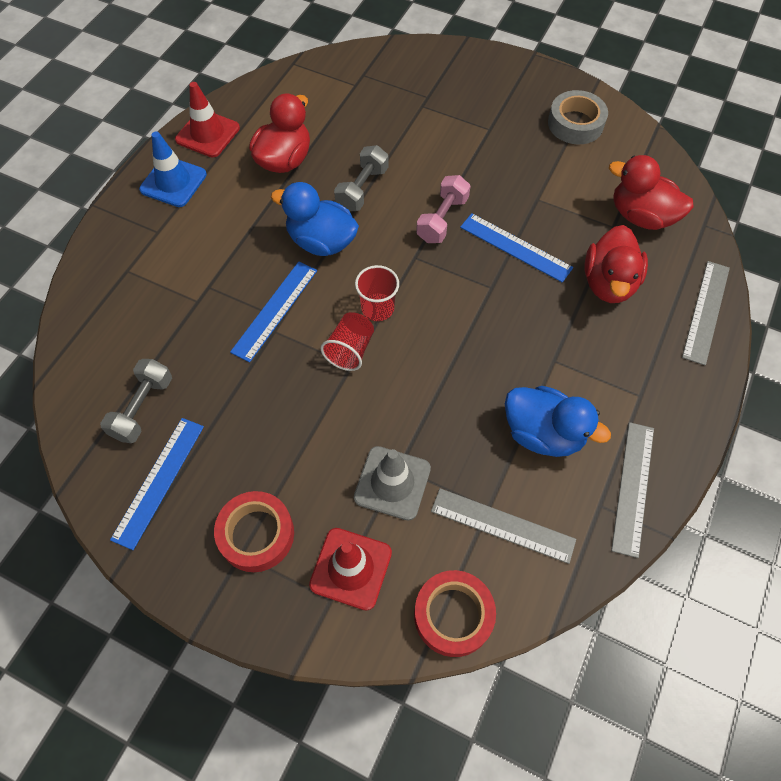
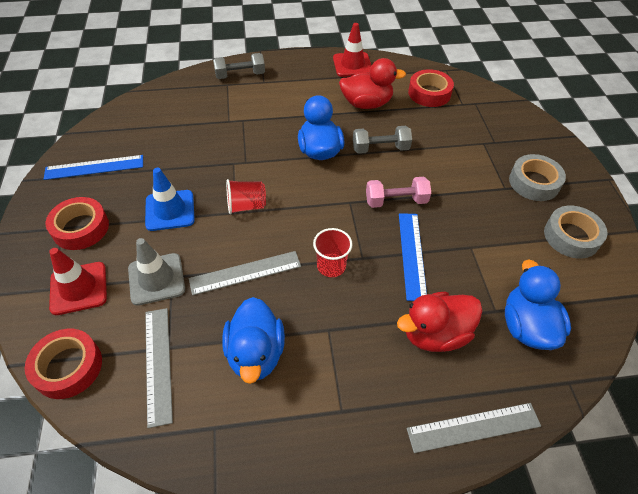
camera: 55 degrees right, 10 degrees down
(143, 408) = (139, 136): grey dumbbell -> grey dumbbell (240, 75)
(173, 182) = (304, 70): blue traffic cone -> blue traffic cone (170, 210)
(275, 310) = (249, 156): blue ruler -> none
(316, 99) = (429, 93): none -> red tape
(377, 308) = (290, 203): red cup -> red cup (331, 266)
(499, 105) = (534, 182): none -> grey tape
(633, 487) = (246, 447): grey ruler -> grey ruler (245, 273)
(641, 216) = (526, 326): red duck -> blue duck

